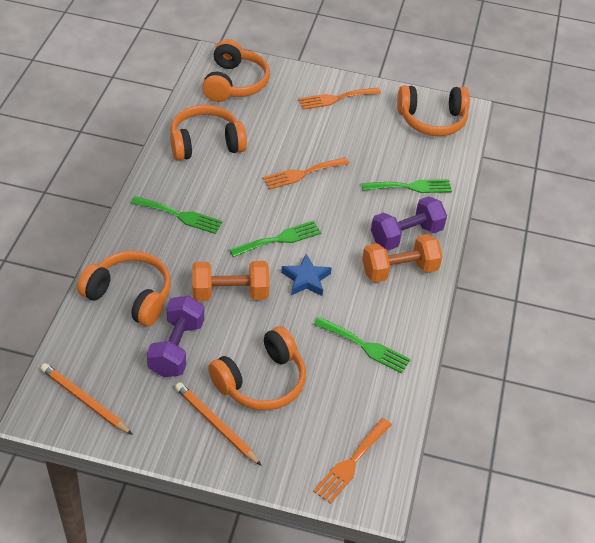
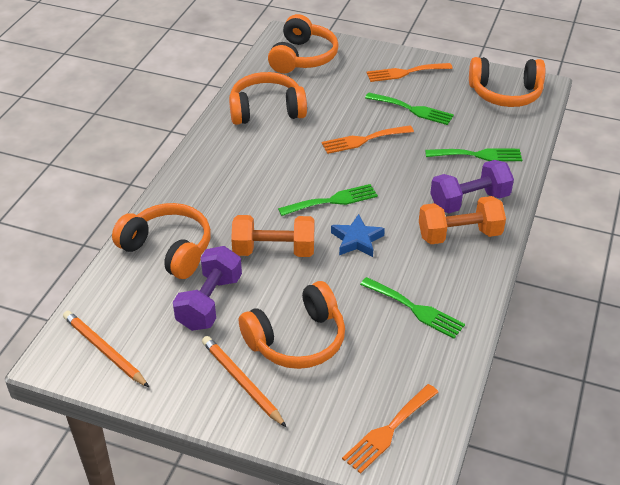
camera: 10 degrees right, 5 degrees down
(180, 215) = (231, 175): green fork -> green fork (412, 109)

